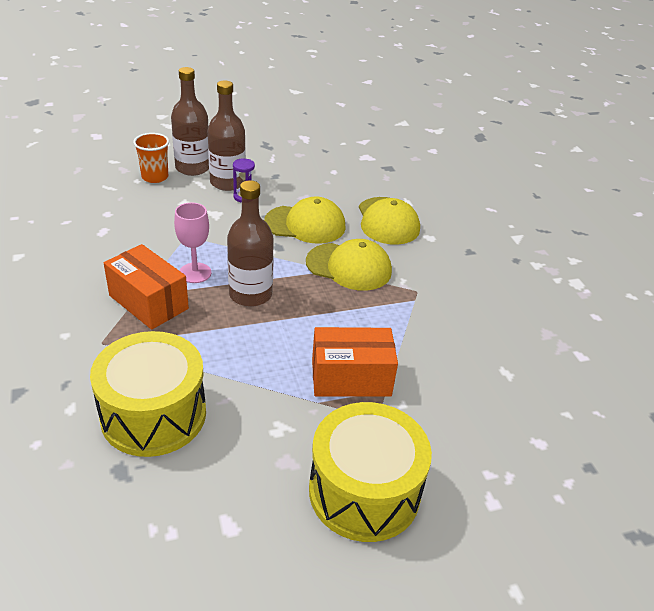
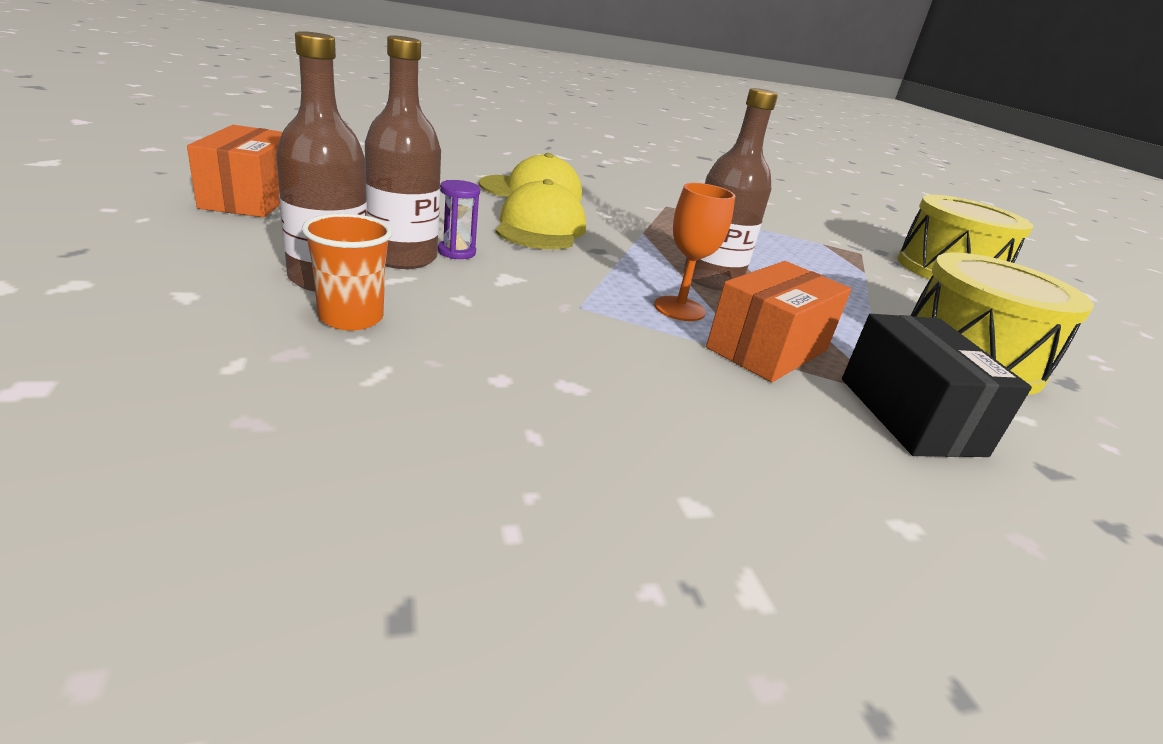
camera: 90 degrees left, 10 degrees down
(76, 346) = (910, 415): none -> black box
(195, 273) = (679, 309): pink goblet -> orange goblet
(349, 267) = (633, 223): yellow cap -> none
(351, 378) = (819, 253): orange box -> orange box (251, 198)

